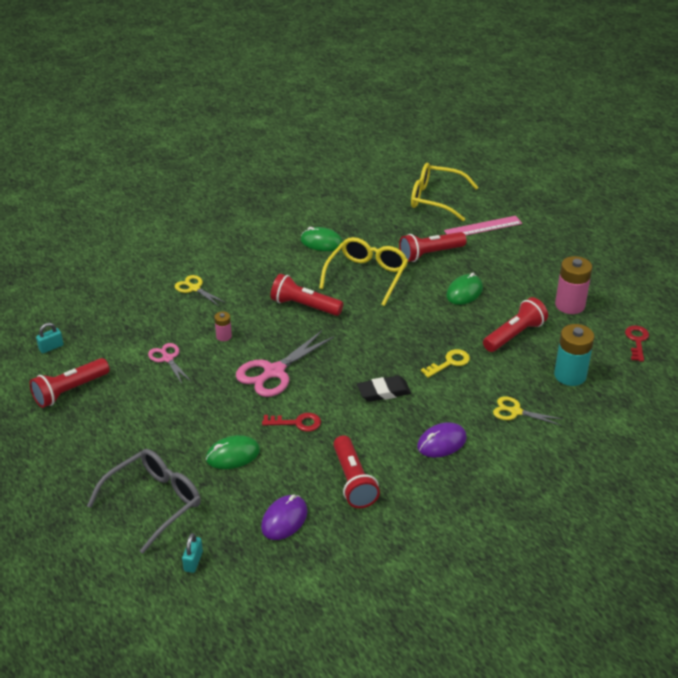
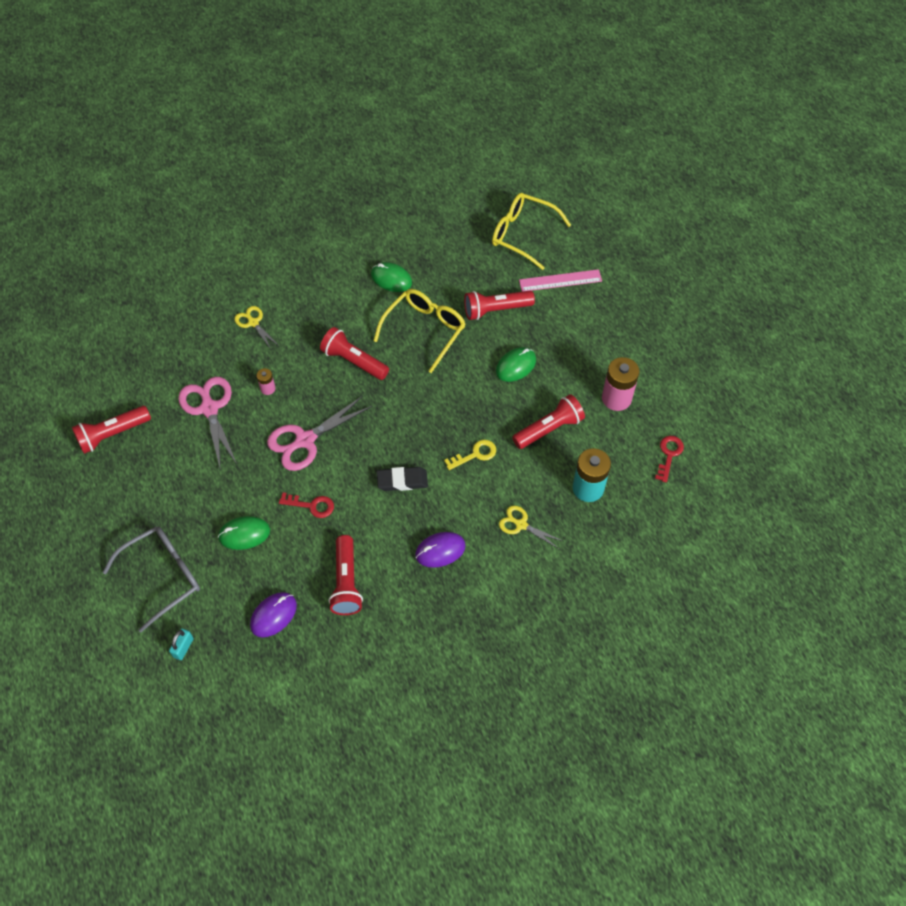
camera: 10 degrees right, 20 degrees up
(51, 347) = (105, 378): turquoise padlock -> none
(168, 358) = (209, 409): pink scissors -> pink scissors, size x1.75

